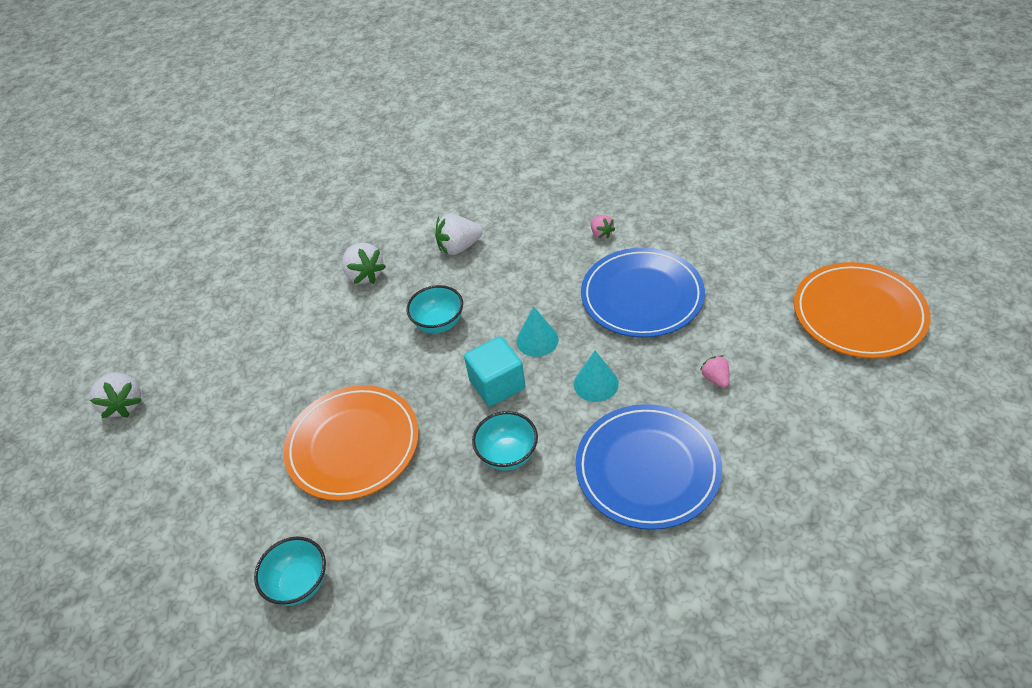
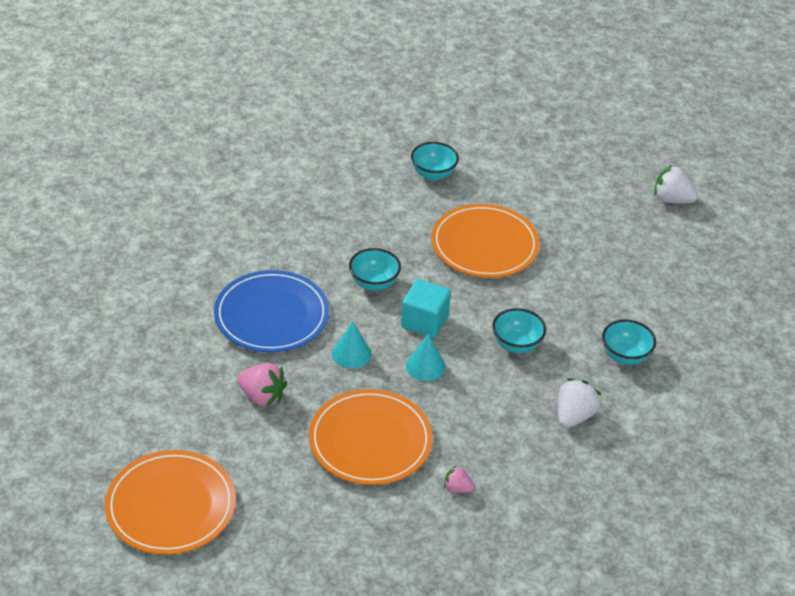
camera: 135 degrees right, 5 degrees down
(365, 275) = (625, 356): white strawberry -> turquoise bowl
(642, 296) = (370, 441): blue plate -> orange plate
(715, 378) = (262, 396): pink strawberry -> pink strawberry, size x1.72

